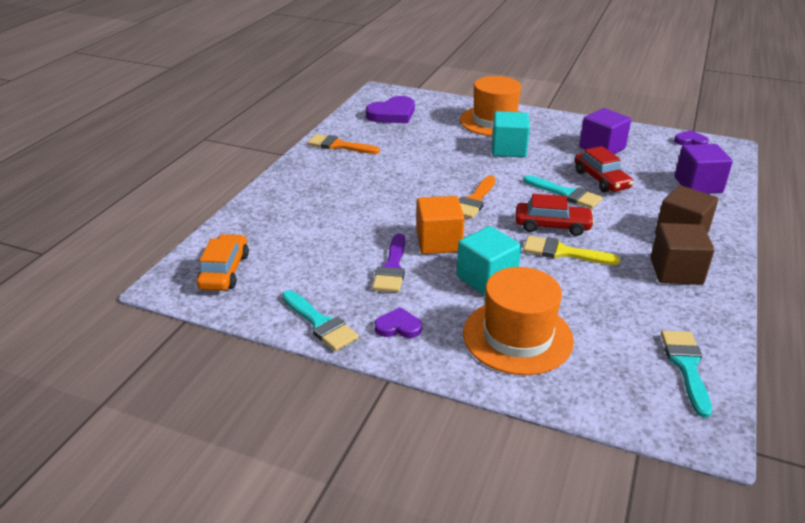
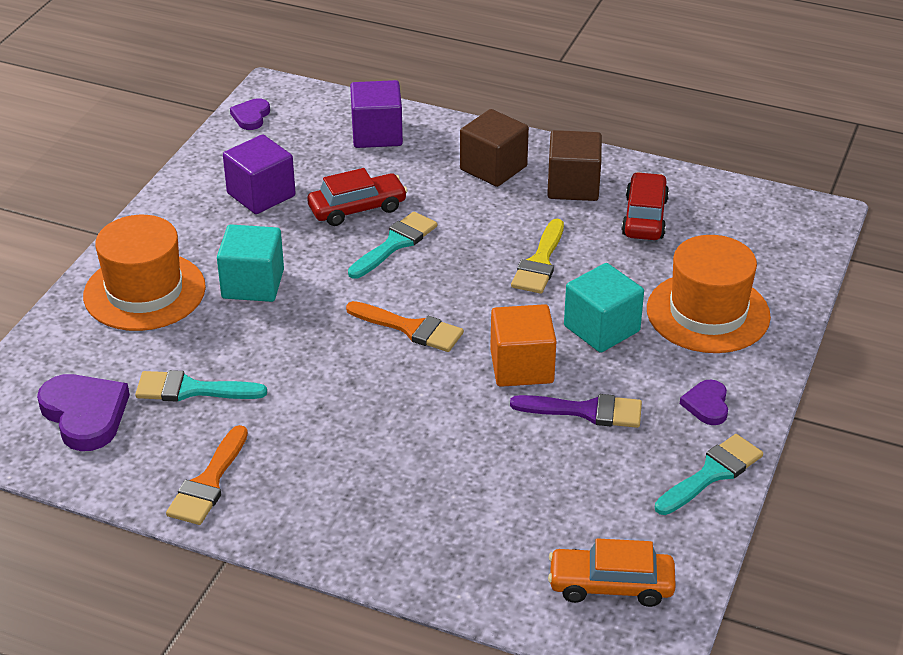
camera: 90 degrees left, 5 degrees up
(552, 226) = (478, 264): red car -> red car (644, 217)
(686, 366) = (733, 209): turquoise brush -> turquoise brush (191, 389)

